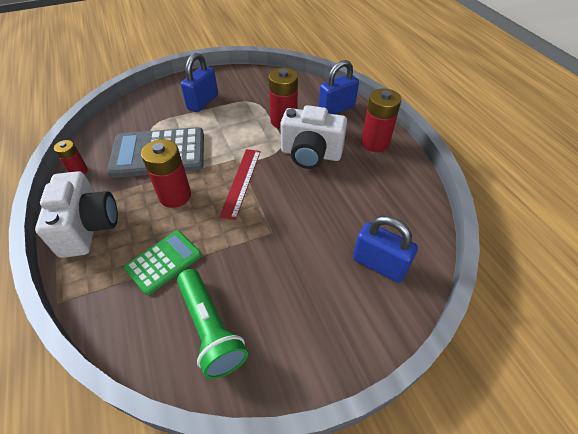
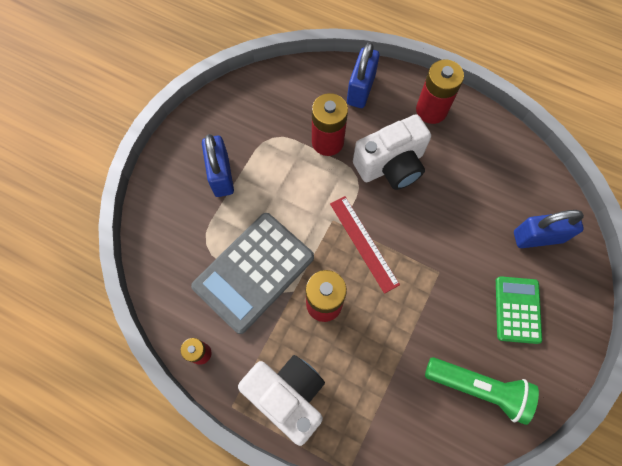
camera: 40 degrees left, 20 degrees up
(163, 262) = (386, 369): green calculator -> green calculator (517, 310)

